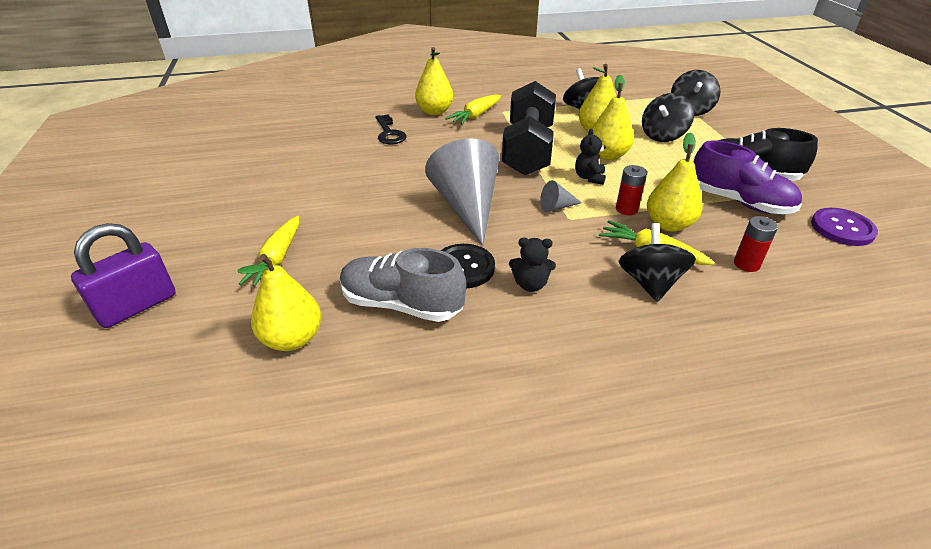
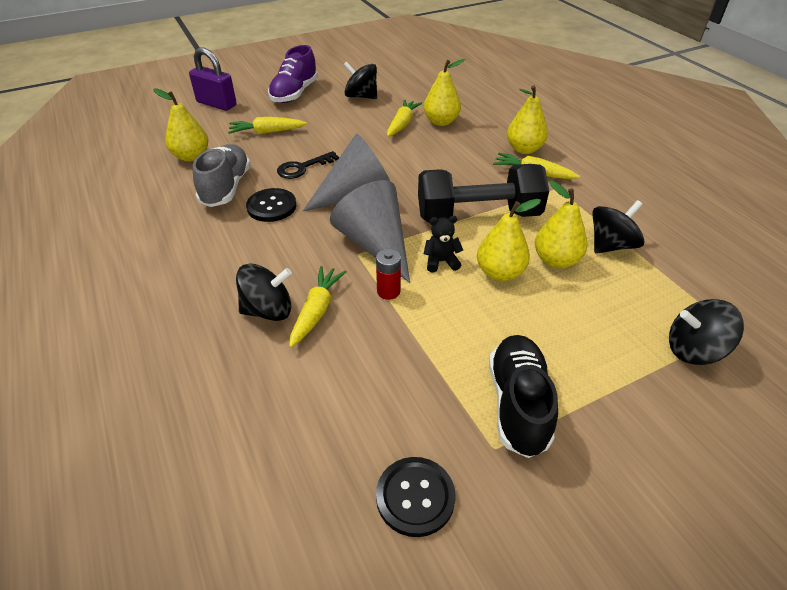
camera: 75 degrees right, 5 degrees up
(340, 160) = (402, 124): none -> yellow carrot
(389, 133) = (463, 135): black key -> black key (303, 168)
(530, 284) = (256, 241): black teddy bear -> none
(557, 207) = (375, 245): grey cone -> grey cone, size x2.39
(663, 136) = (583, 319): black spinning top -> black spinning top (361, 96)
(668, 224) = (369, 323): yellow pear -> yellow pear (441, 122)
(739, 202) = (441, 388): purple shoe -> purple shoe (294, 93)
(746, 264) = (312, 384): red battery -> none
(842, 228) = (415, 497): purple button -> black button

